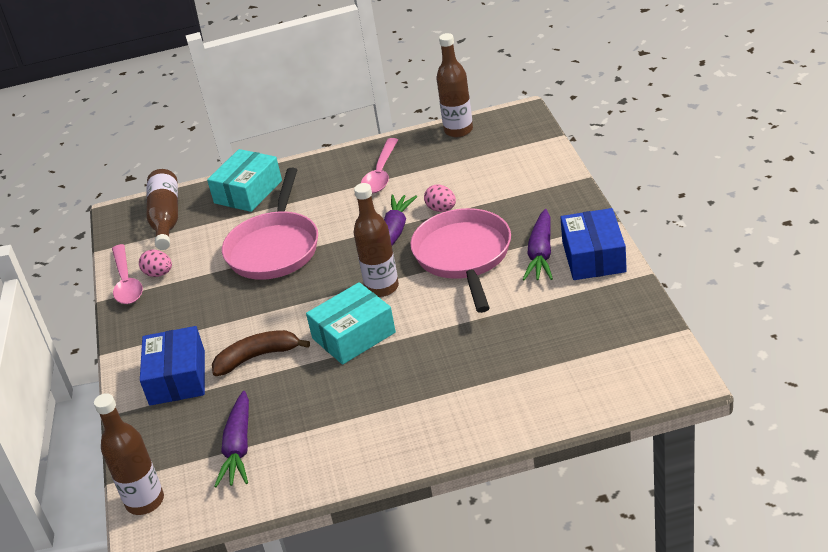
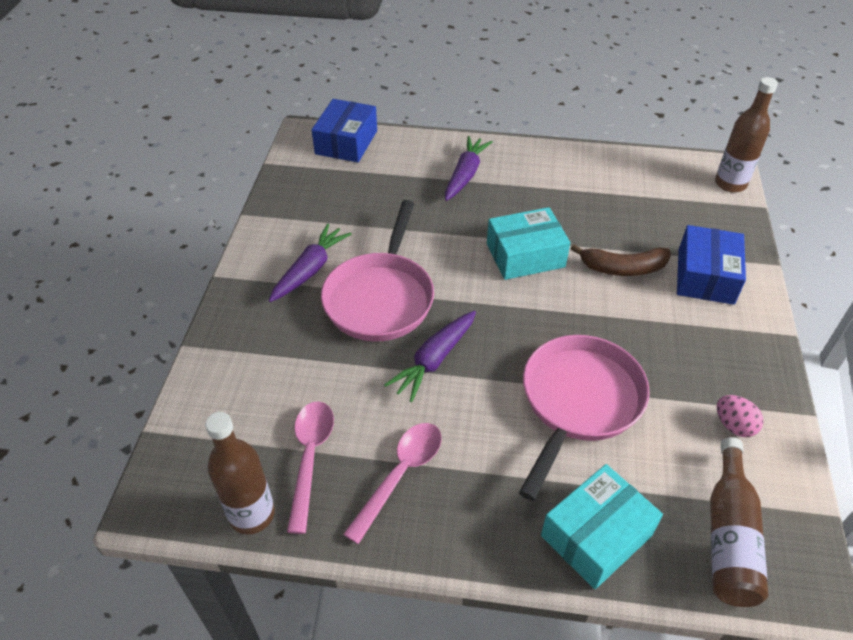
camera: 165 degrees left, 10 degrees up
(126, 282) = (777, 430): pink spoon -> pink spoon (310, 458)
(238, 447) = (650, 197): purple carrot -> purple carrot (465, 175)
(382, 287) = (478, 295): brown bottle -> none
(441, 209) = (363, 372): pink egg -> none
(594, 256) = (270, 247): blue box -> blue box (346, 142)

